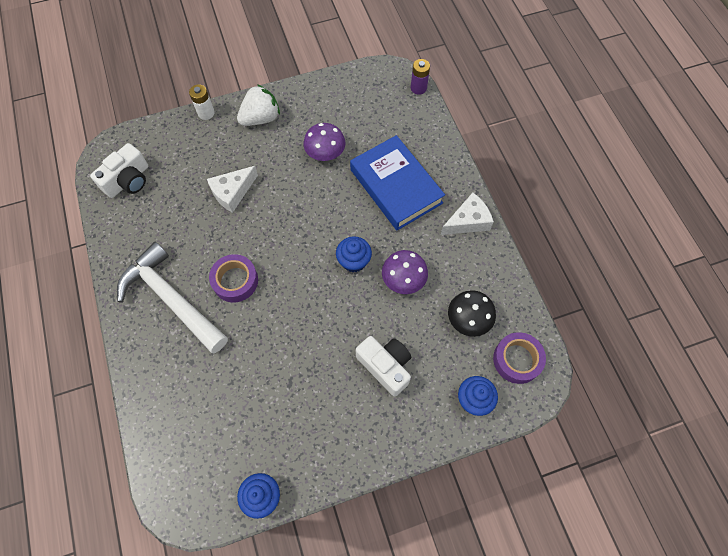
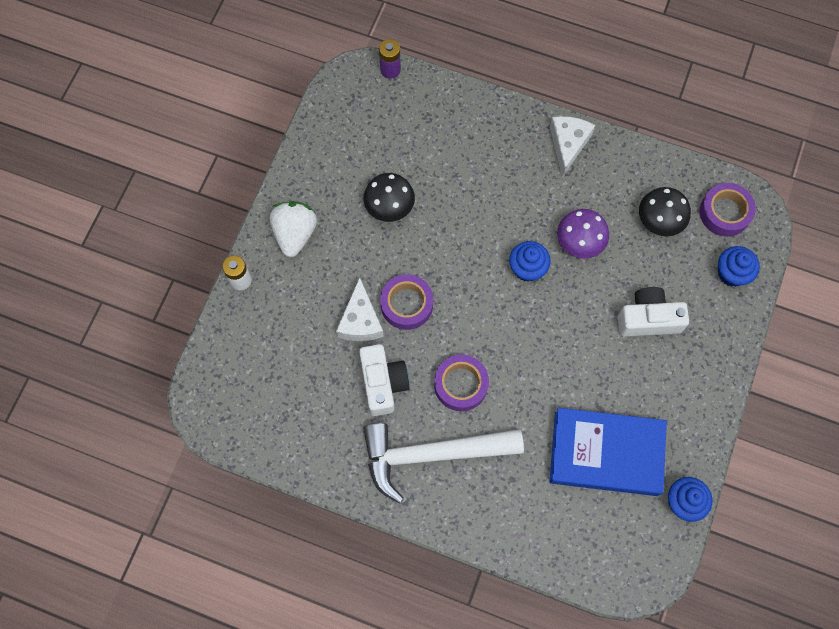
camera: 50 degrees left, 5 degrees up
(128, 180) = (258, 409): white camera -> white camera (383, 383)
(265, 210) = (406, 304): none -> purple tape
(325, 153) = (389, 206): purple mushroom -> black mushroom
(396, 186) = (481, 174): blue book -> blue book (606, 453)

